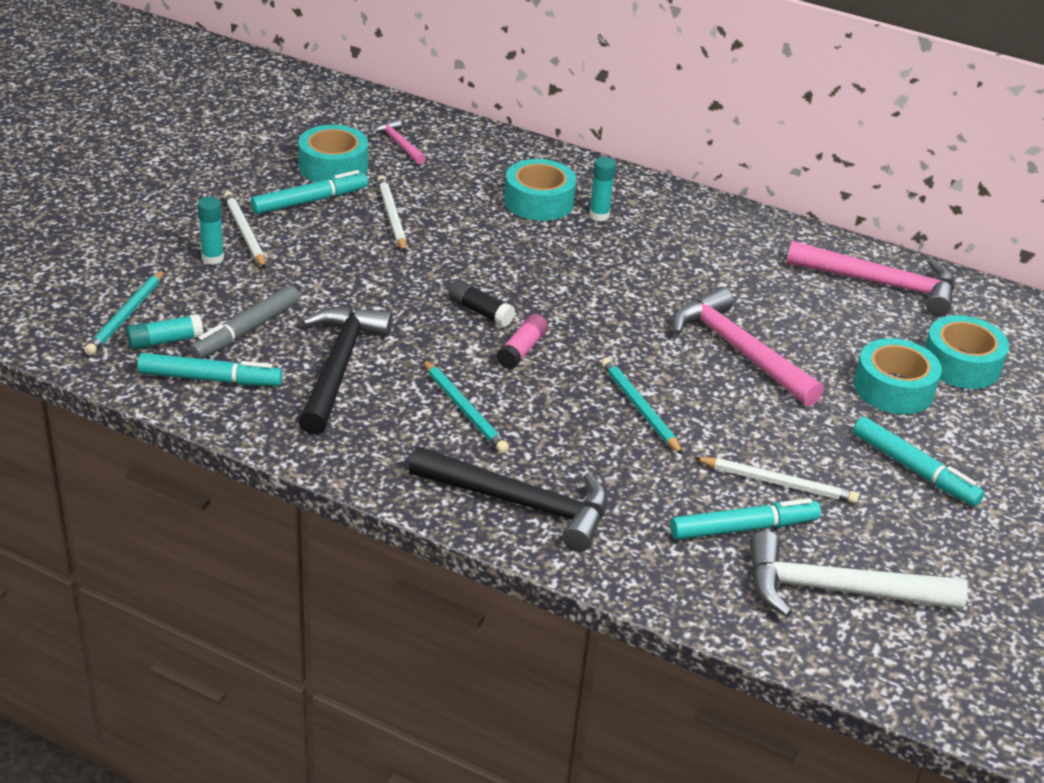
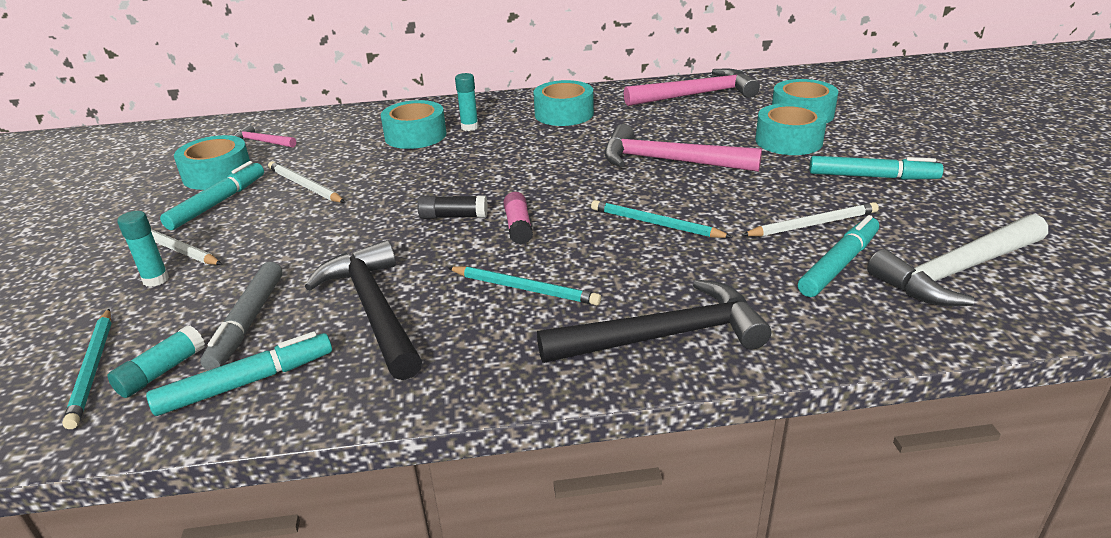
camera: 30 degrees left, 5 degrees down
(709, 242) = (564, 114): none -> turquoise tape

